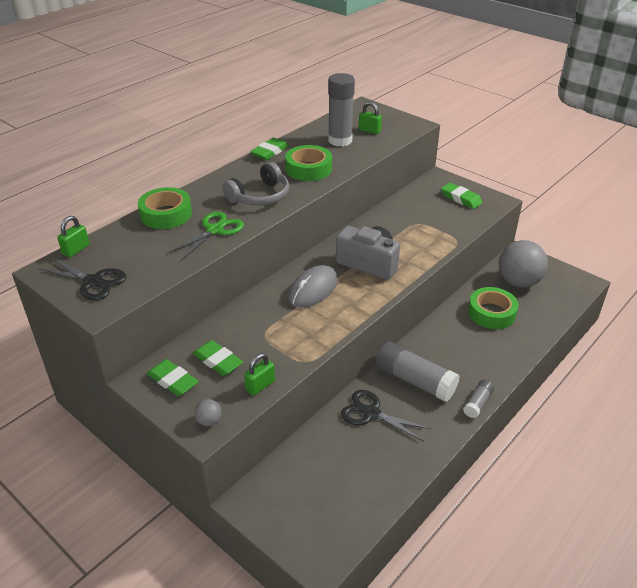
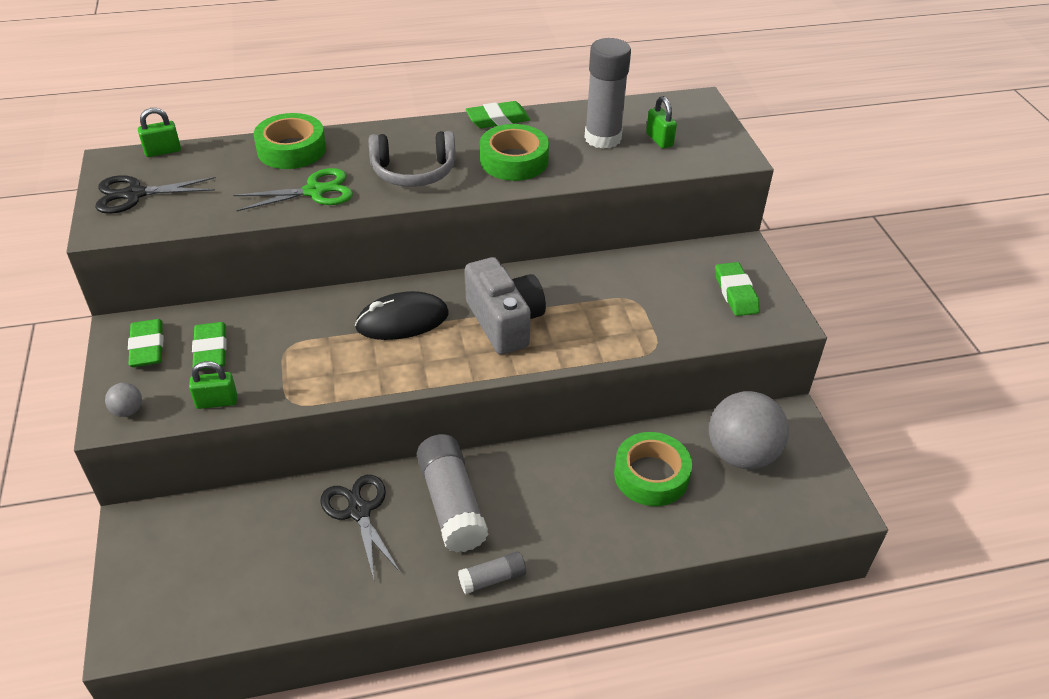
camera: 35 degrees right, 5 degrees up
(93, 282) = (134, 194): black scissors -> black scissors turned 105 degrees clockwise
(313, 289) = (402, 321): grey mouse -> black mouse

